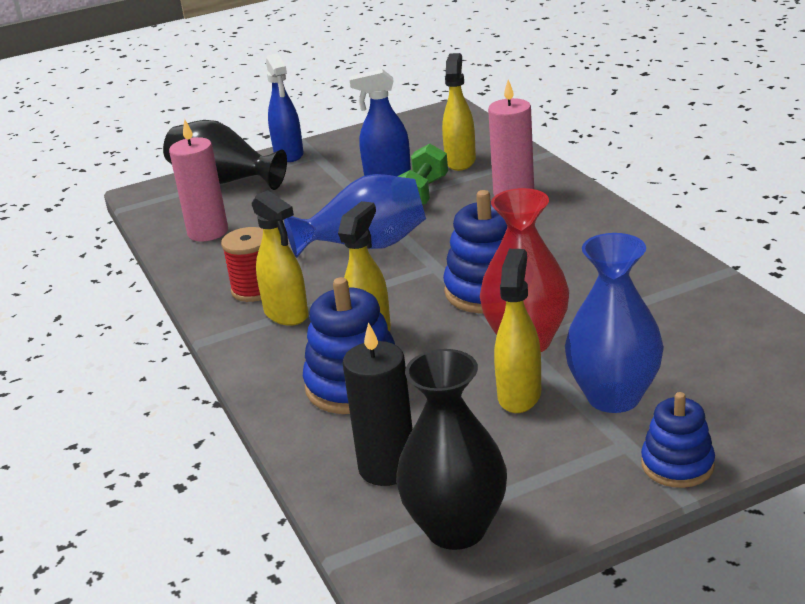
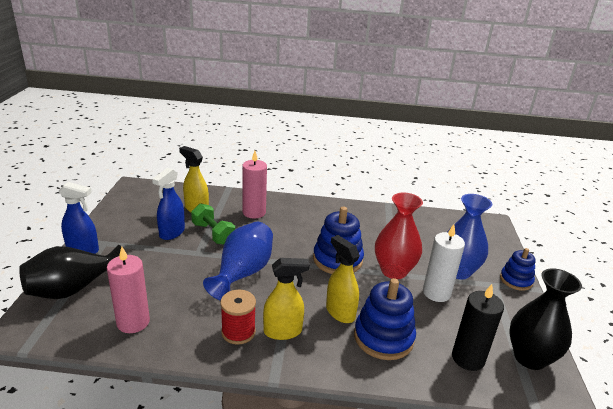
camera: 65 degrees left, 0 degrees up
(519, 395) = (436, 293): yellow spray bottle -> white candle

